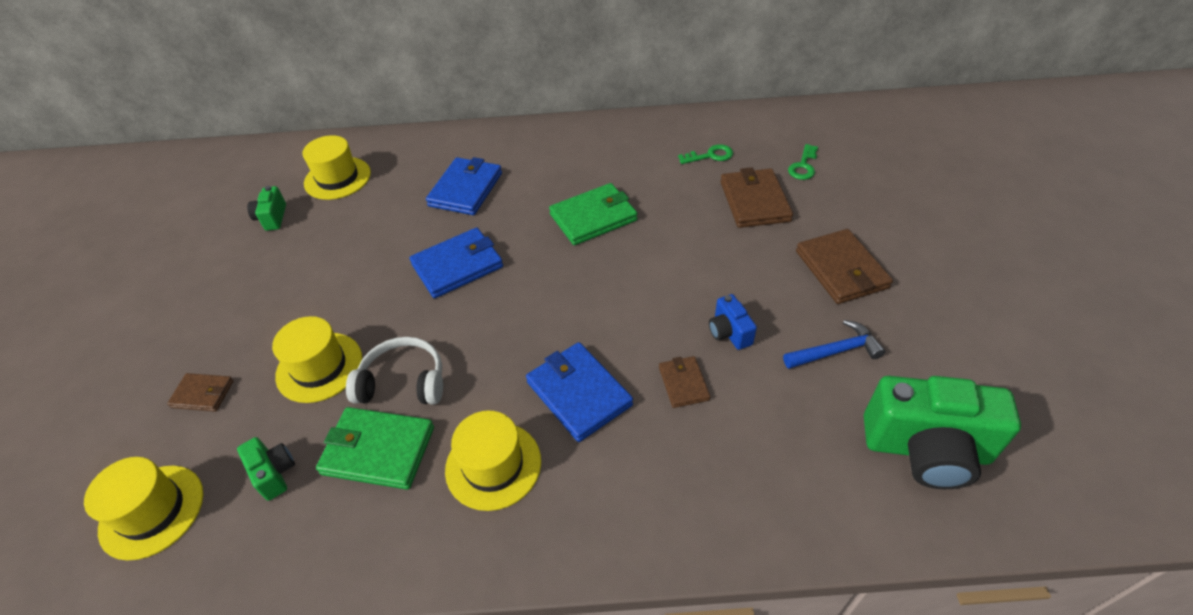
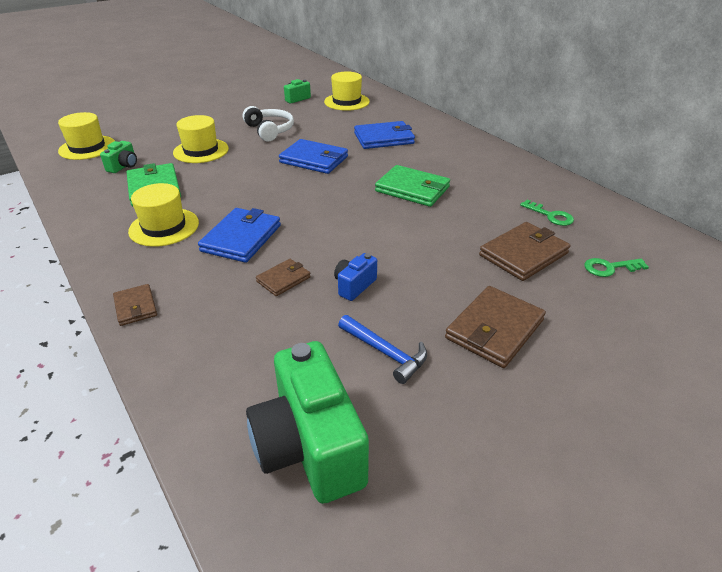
camera: 55 degrees right, 10 degrees down
(203, 394) = (163, 131): brown wallet -> brown wallet (135, 307)
(403, 382) = (208, 177): white headphones -> white headphones (270, 130)

